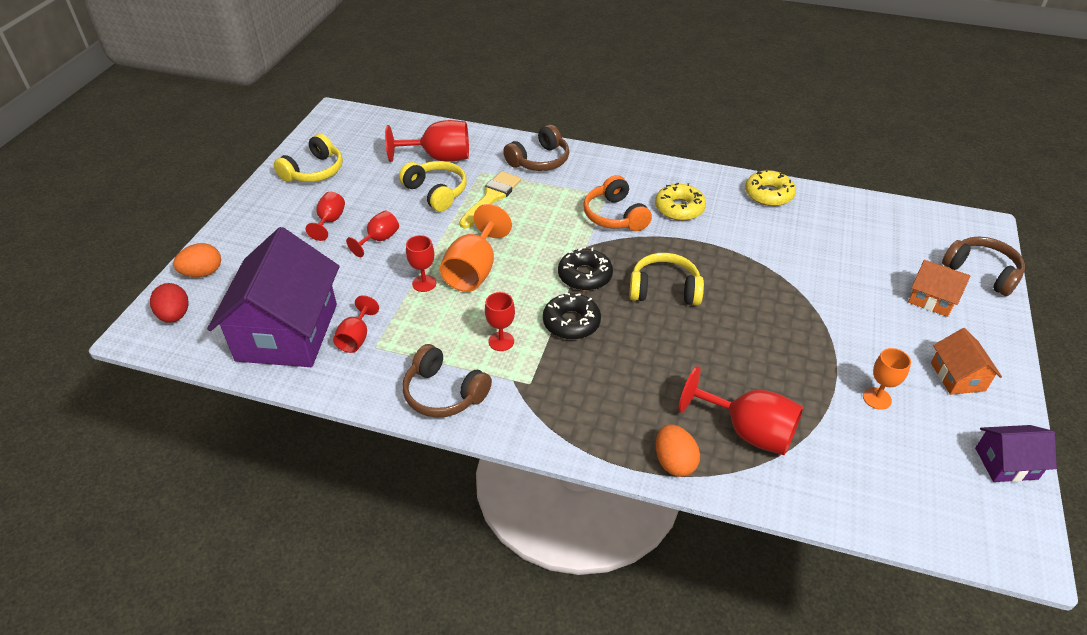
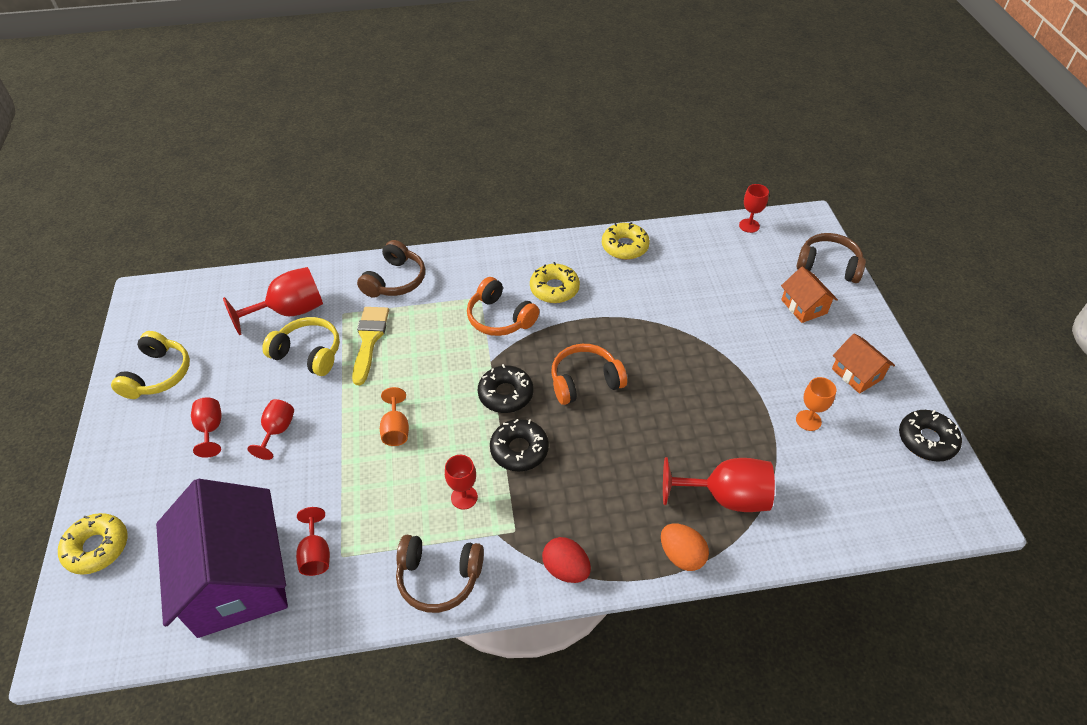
camera: 25 degrees left, 5 degrees up
(175, 315) = (94, 613): red egg -> red egg (566, 569)
(203, 273) = (97, 547): orange egg -> yellow donut
(424, 283) = (353, 463): red goblet -> red goblet (749, 225)
(474, 270) = (396, 429): orange goblet -> orange goblet, size x0.57
(664, 289) = (585, 381): yellow headphones -> orange headphones
(931, 299) = (804, 306): orange house -> orange house turned 60 degrees clockwise
(1006, 463) = (926, 440): purple house -> black donut

